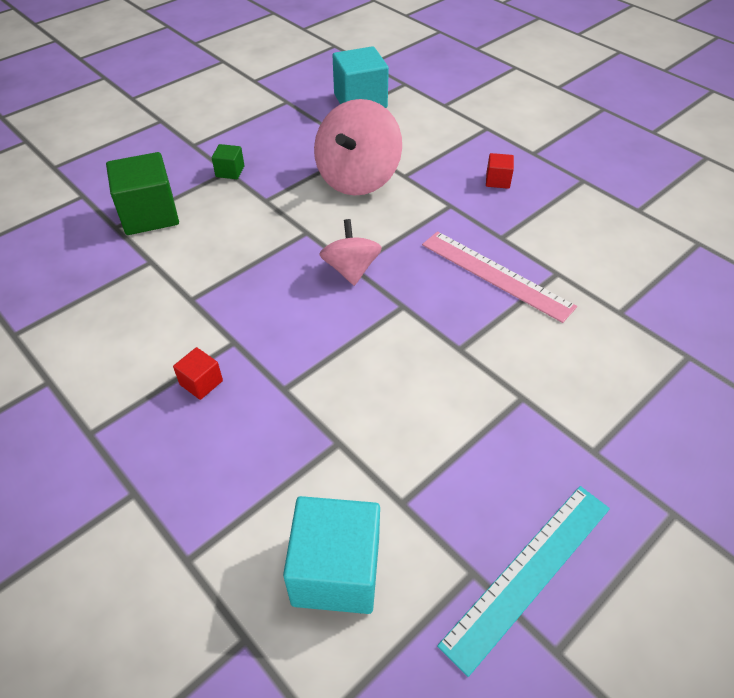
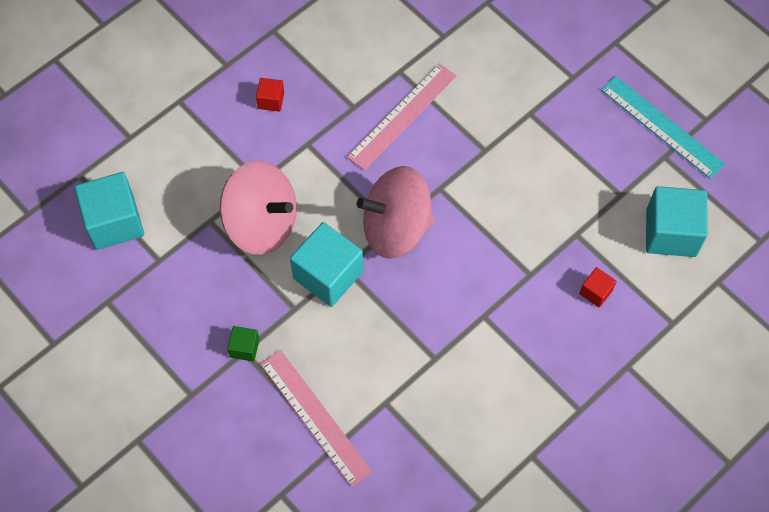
camera: 90 degrees left, 15 degrees up
(150, 214) = (315, 417): green cube -> pink ruler
(201, 383) = (527, 335): red cube -> red cube (596, 292)
(299, 221) = (328, 275): none -> turquoise cube
(351, 269) = (396, 228): pink spinning top -> pink spinning top, size x1.68

